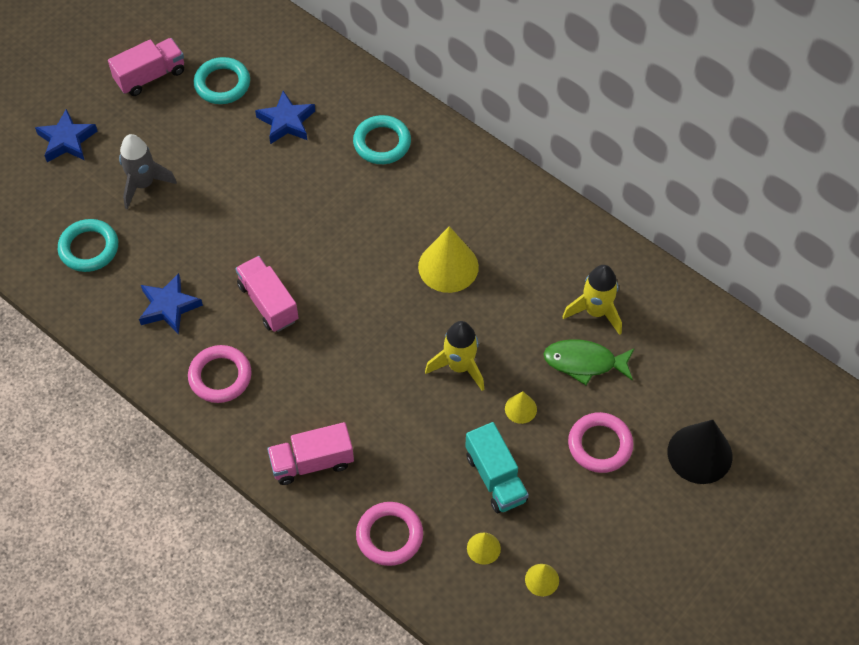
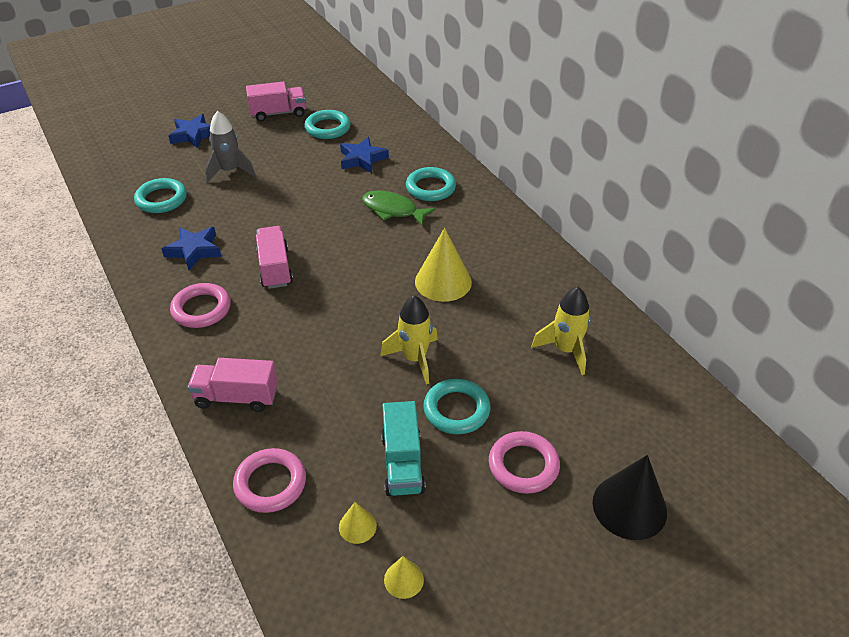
camera: 20 degrees right, 15 degrees down
(520, 409) = (456, 410): yellow cone -> turquoise ring
(584, 362) = (537, 388): green fish -> green fish (392, 210)

